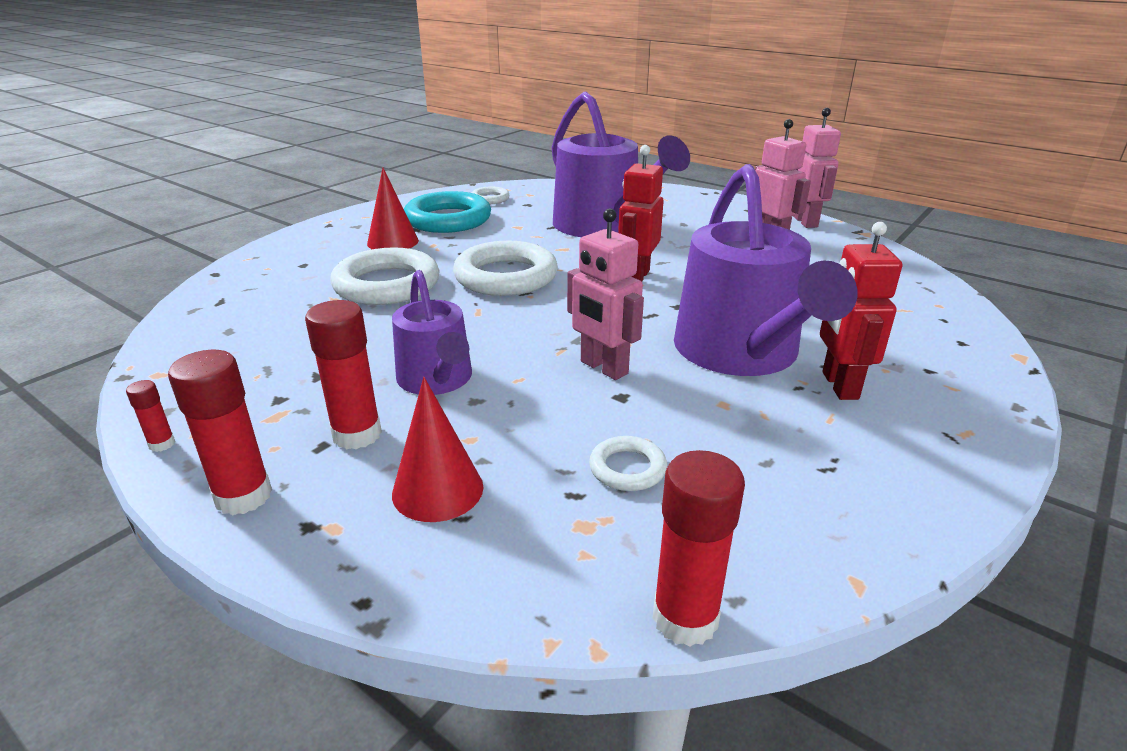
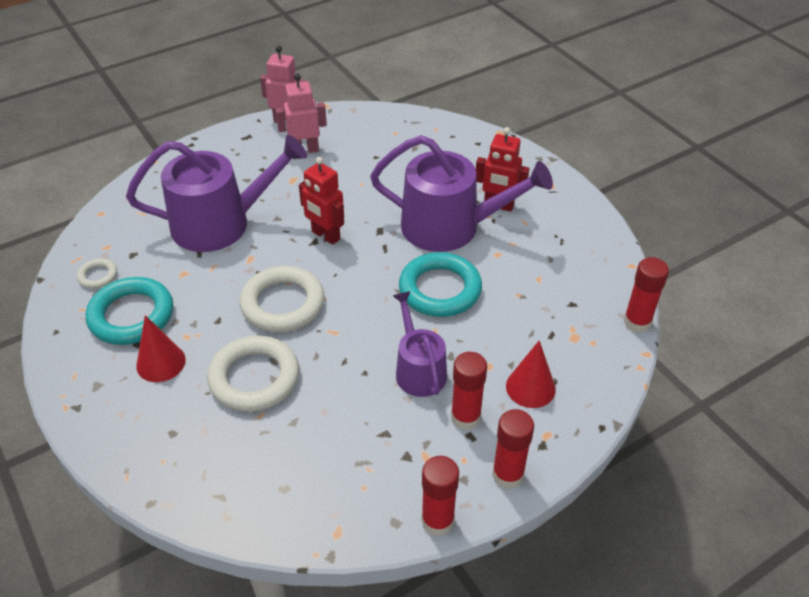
camera: 70 degrees left, 15 degrees up
(162, 444) = (437, 521): red glue stick -> red glue stick, size x2.03
(437, 379) = (418, 370): purple watering can -> purple watering can turned 105 degrees counterclockwise
(603, 368) = (440, 289): pink robot -> turquoise ring
(627, 468) = (538, 309): white ring -> none

